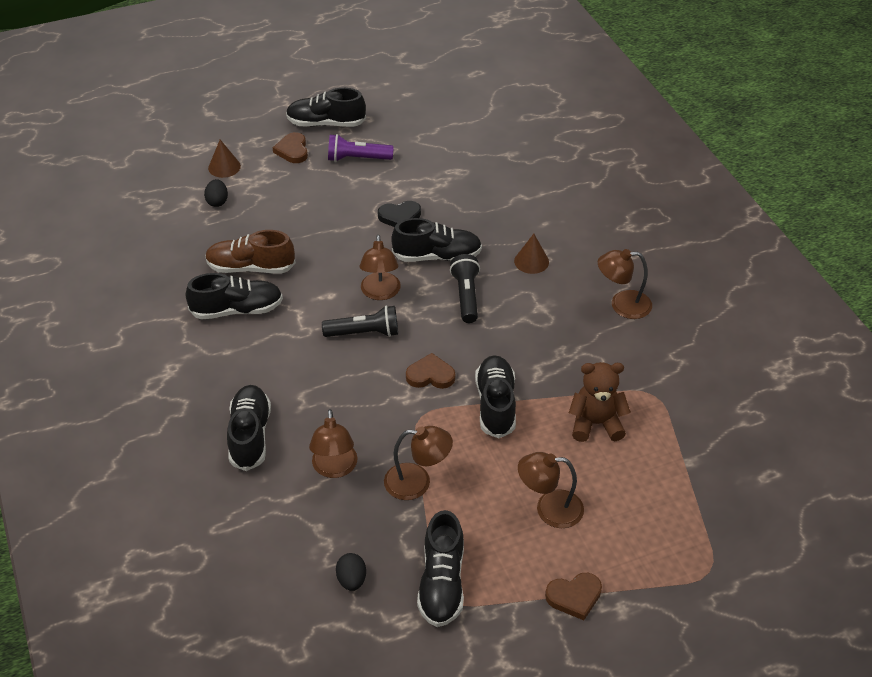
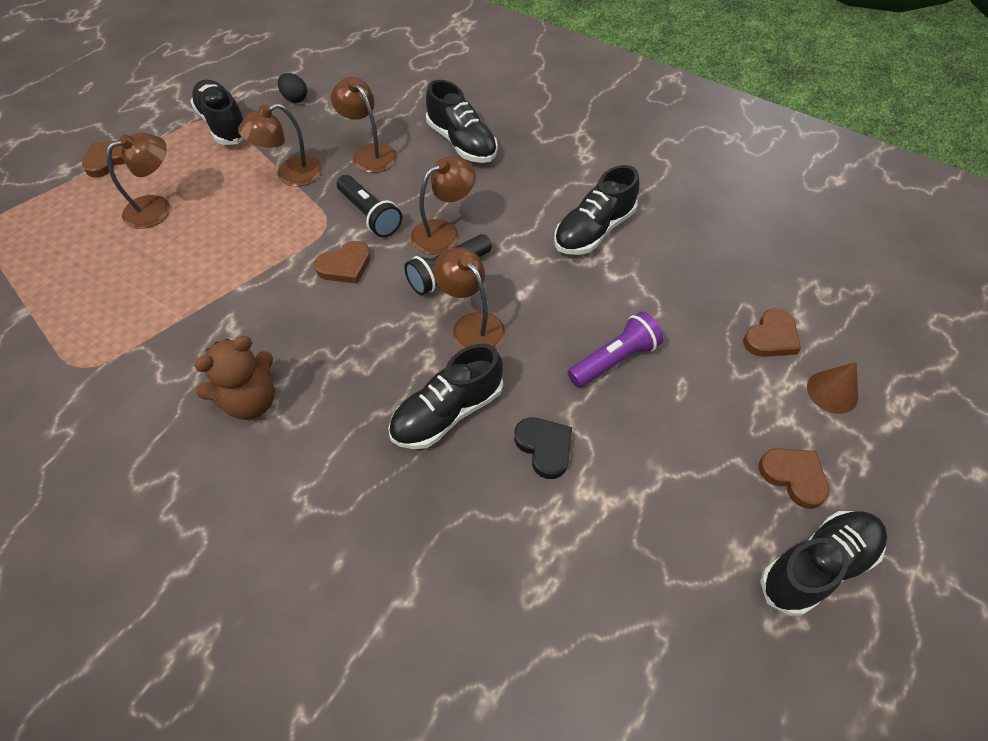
camera: 145 degrees right, 10 degrees up
(217, 201) = (771, 337): black egg -> brown heart
(251, 268) = (634, 279): brown shoe -> none
(357, 158) = (698, 520): purple flashlight -> purple flashlight (614, 360)
(400, 217) = (544, 447): black heart -> black heart turned 105 degrees clockwise
(466, 296) = (371, 376): black flashlight -> black flashlight (369, 215)
(495, 405) = (258, 270): black shoe -> none
(531, 261) = (319, 477): brown cone -> none
(596, 424) = (140, 302): brown teddy bear -> brown teddy bear (250, 401)
(622, 305) = (160, 474): brown lamp -> brown lamp (444, 232)

